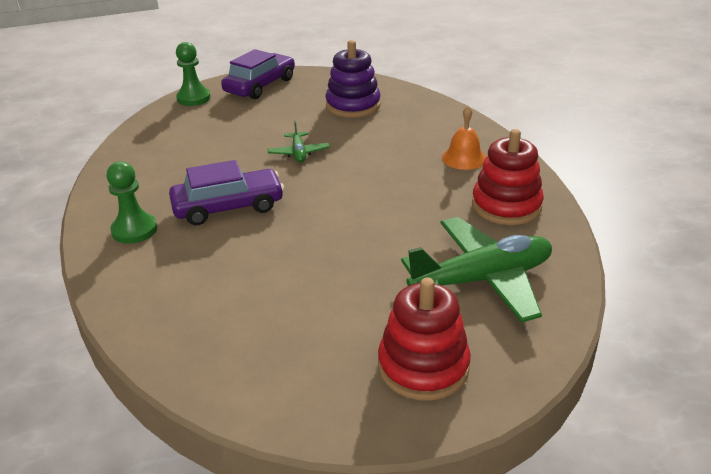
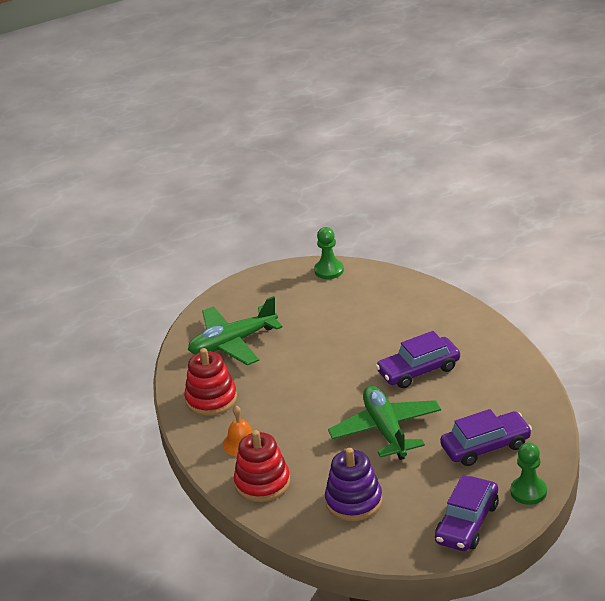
camera: 175 degrees right, 0 degrees up
(134, 230) = (475, 343): green pawn -> green pawn (329, 270)
(205, 130) = (486, 446): none -> purple car
(298, 153) = (386, 430): green plane -> green plane, size x2.10
(423, 366) = (266, 294): red stacking toy -> red stacking toy (262, 483)

